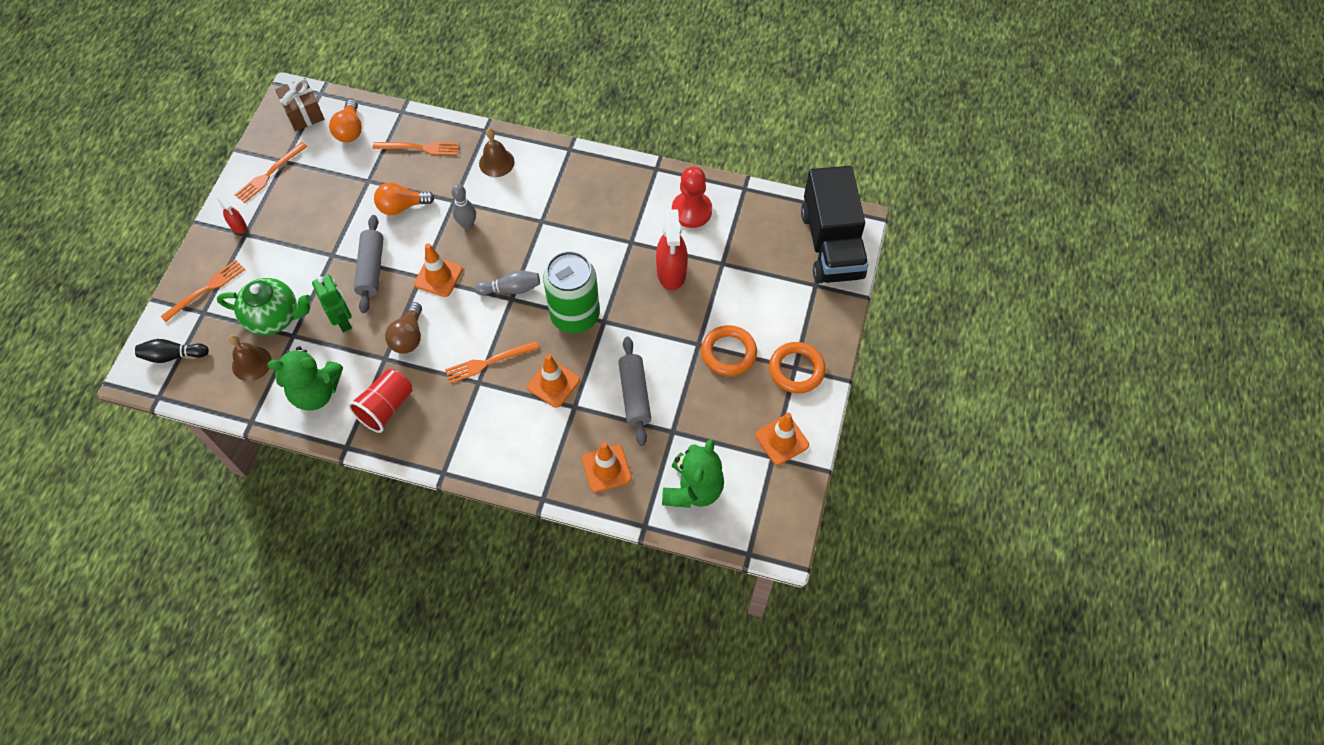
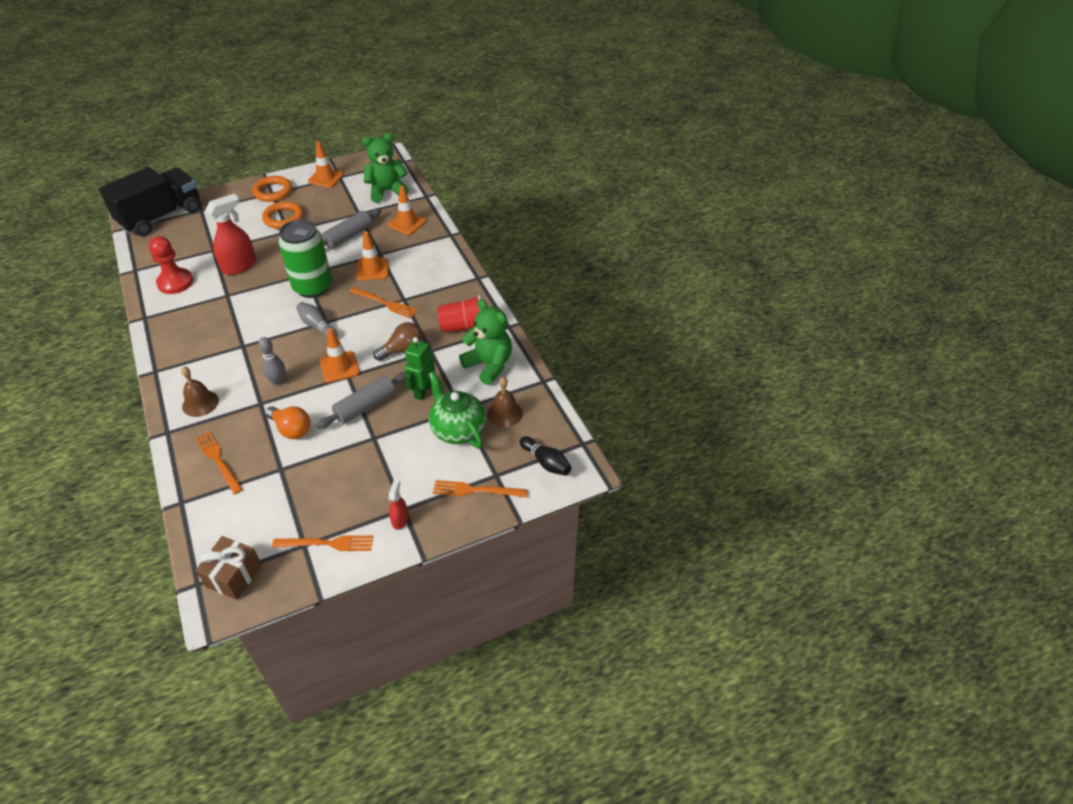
camera: 130 degrees left, 15 degrees down
(350, 130) = (231, 523): orange light bulb -> none

